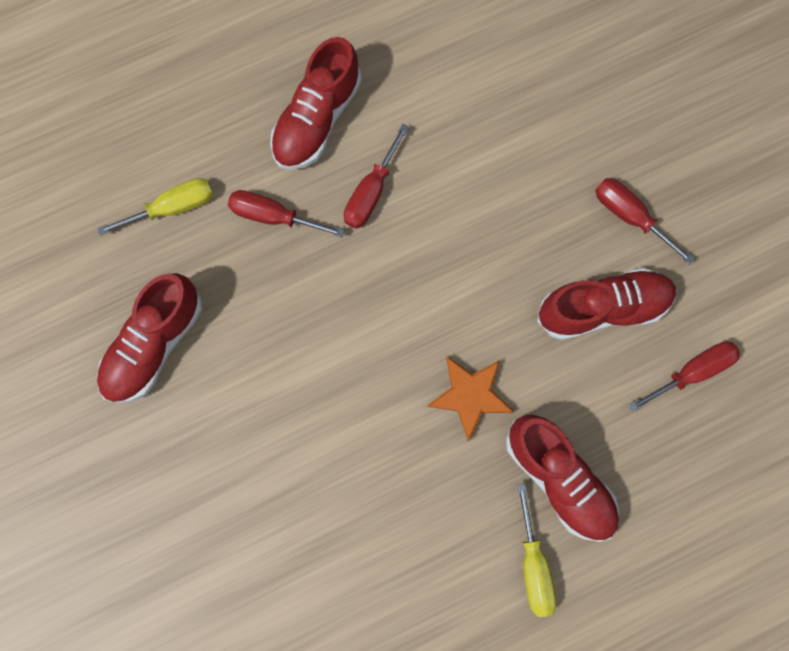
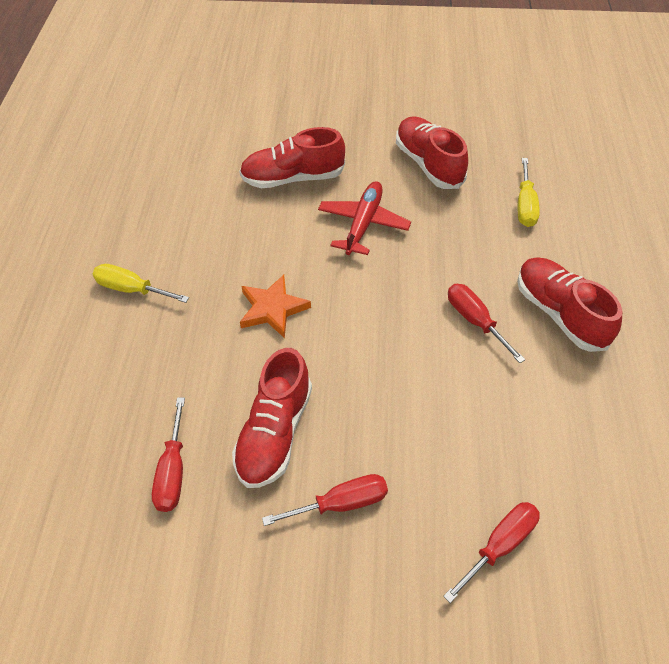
camera: 120 degrees right, 25 degrees down
(273, 216) = (487, 255): red screwdriver -> red screwdriver (499, 545)
(297, 368) = (363, 224): none -> red plane
(559, 478) = (172, 333): red shoe -> red shoe (293, 178)

